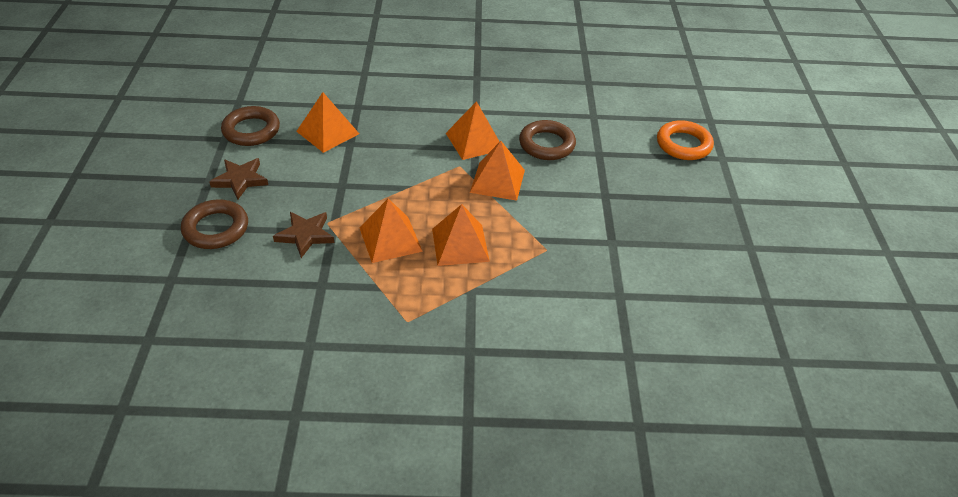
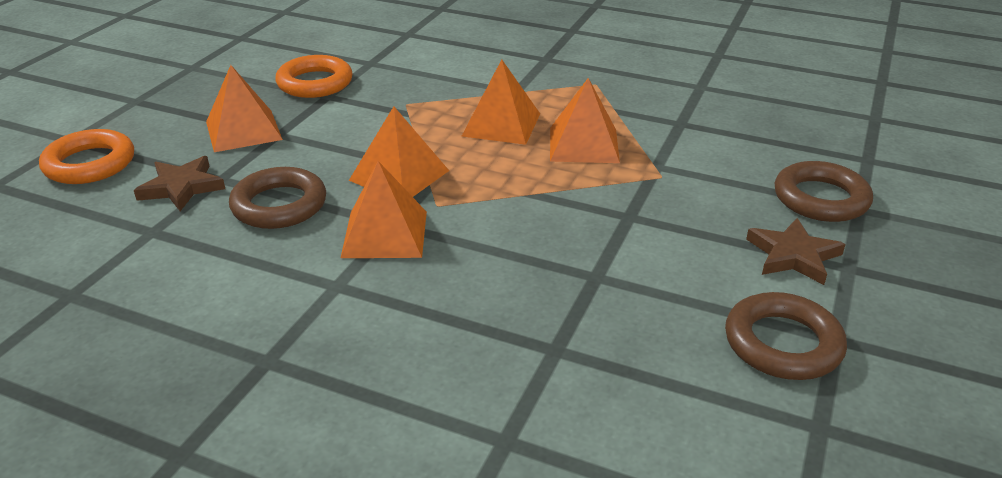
camera: 155 degrees left, 10 degrees down
(305, 235) = (693, 168): brown star -> brown star (182, 187)
(328, 132) = (631, 305): orange pyramid -> orange pyramid (243, 130)
(636, 254) = (315, 83): none -> orange ring

